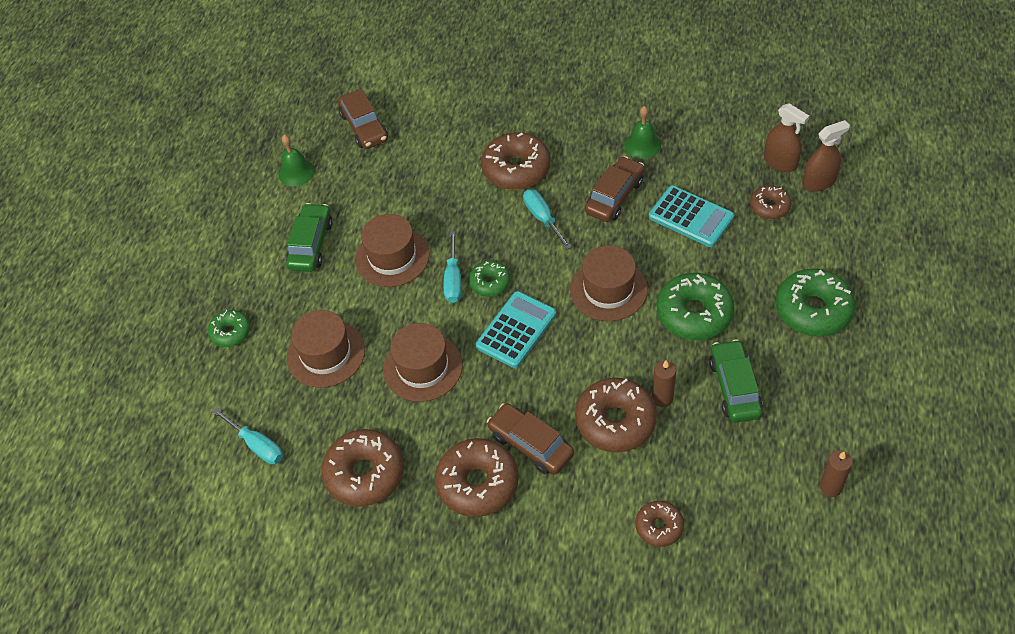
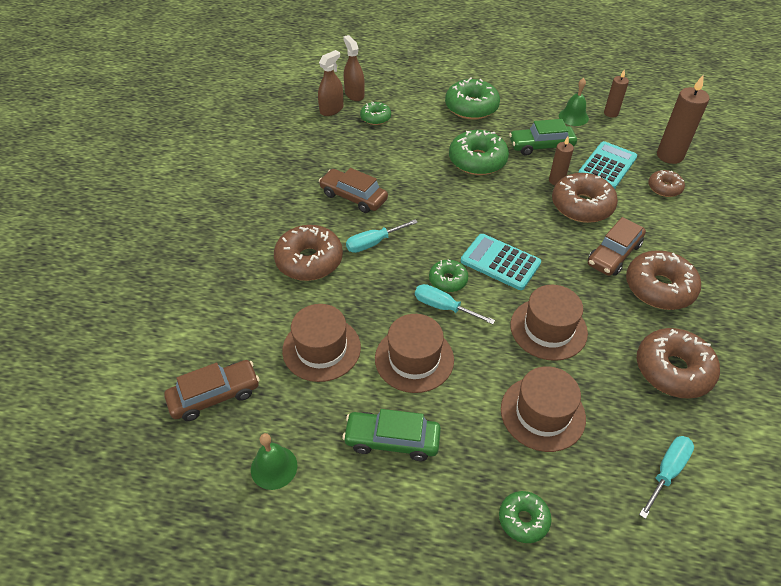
camera: 95 degrees left, 5 degrees down
(453, 279) = (444, 307): turquoise screwdriver -> turquoise screwdriver turned 150 degrees counterclockwise
(608, 289) = (455, 204): brown hat -> brown hat (321, 348)
(642, 145) = (297, 178): green bell -> green bell (573, 117)
(691, 217) = (381, 156): turquoise calculator -> turquoise calculator (607, 166)
(734, 549) = (669, 155): none -> brown candle
(769, 207) = (375, 118): brown donut -> green donut

